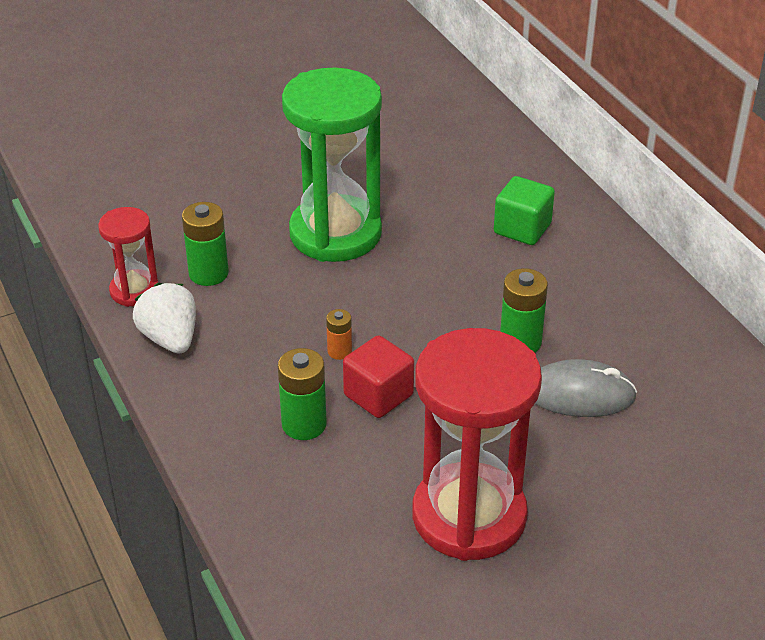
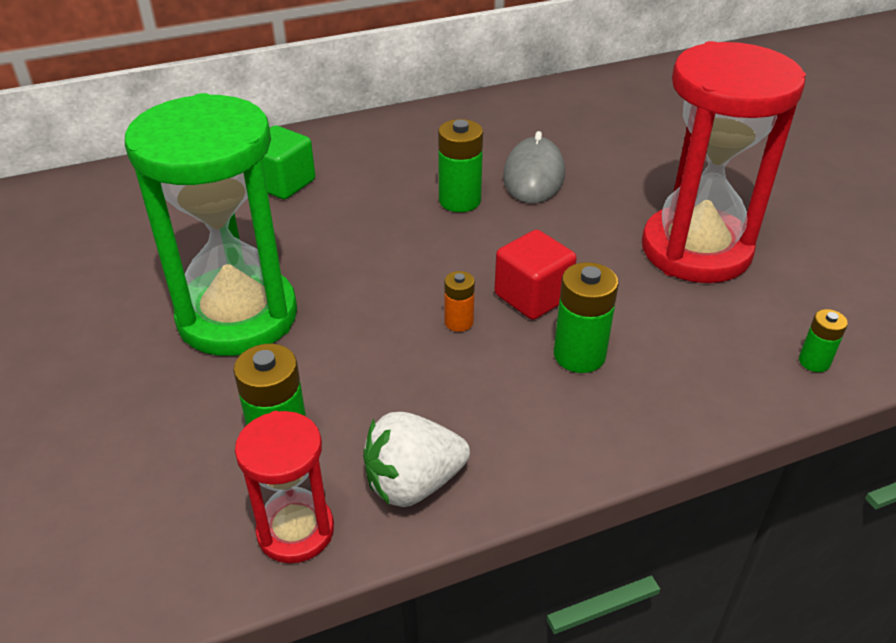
camera: 85 degrees left, 0 degrees up
(305, 586) = (814, 362): none -> green battery

